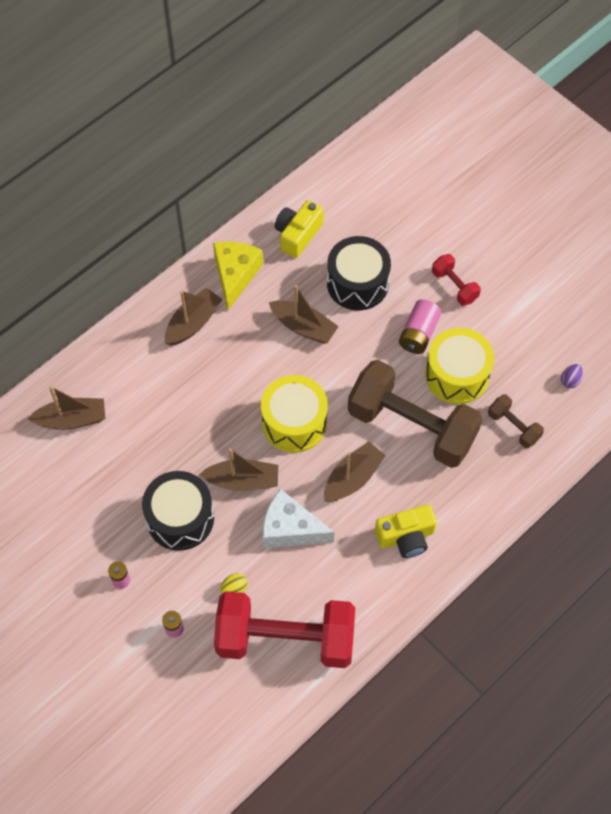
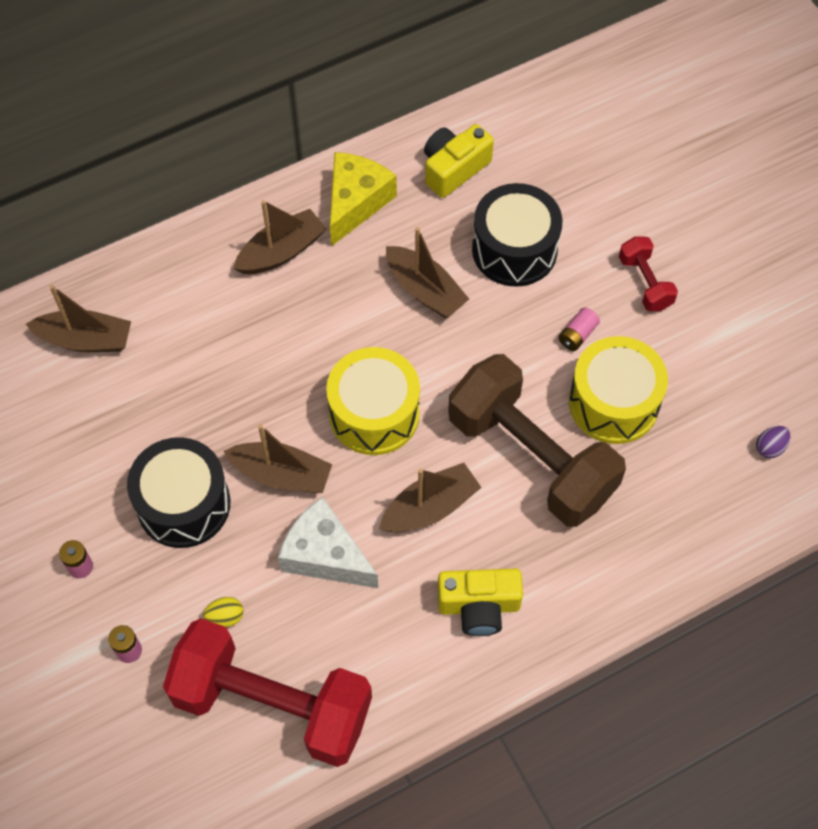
camera: 15 degrees right, 0 degrees up
(418, 333) = (577, 335): pink battery -> pink battery, size x0.60
(513, 427) = (672, 492): brown dumbbell -> none

